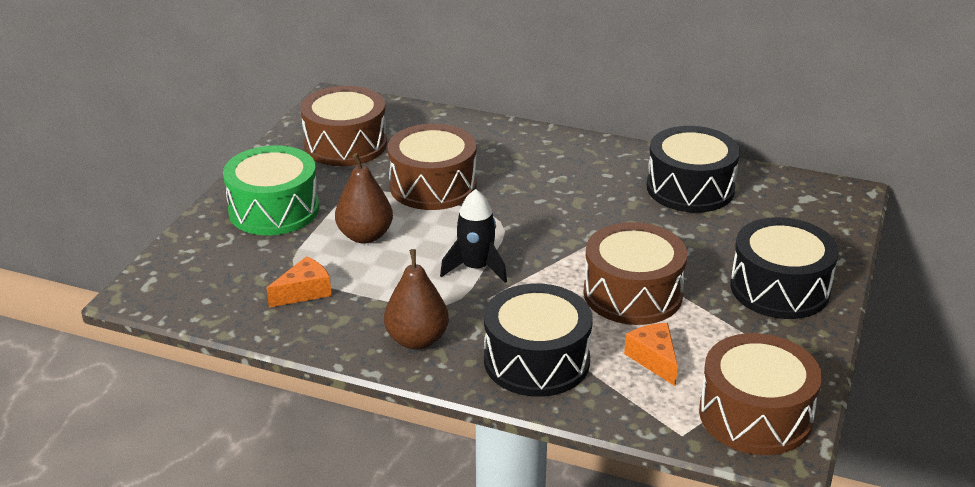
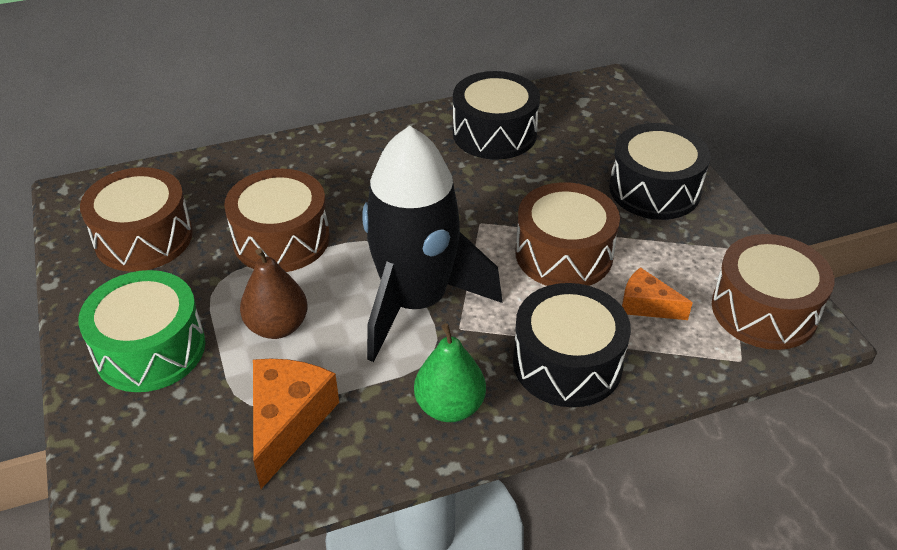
camera: 40 degrees left, 10 degrees up
(304, 292) = (288, 422): orange cheese -> orange cheese, size x1.65
(417, 340) = (450, 406): brown pear -> green pear
(475, 268) = (415, 302): black rocket -> black rocket, size x2.14

